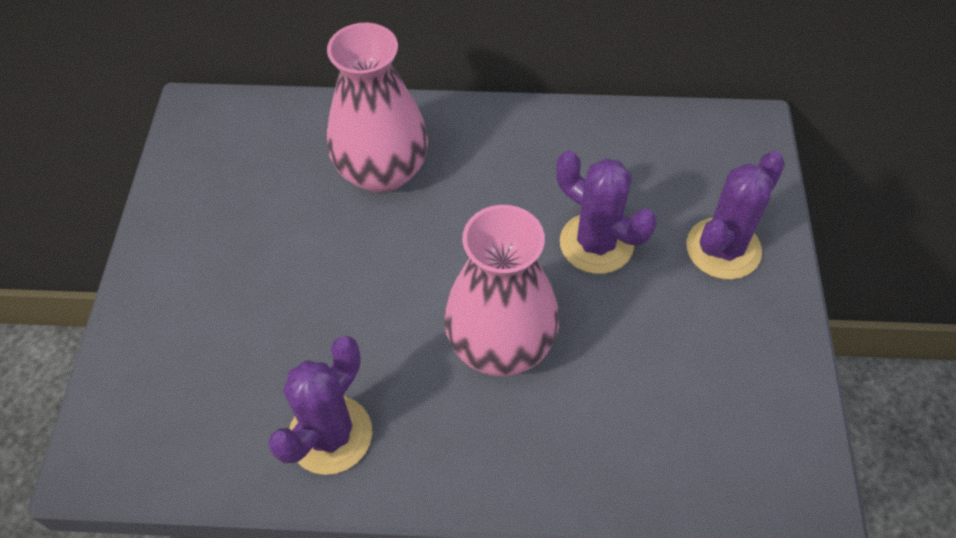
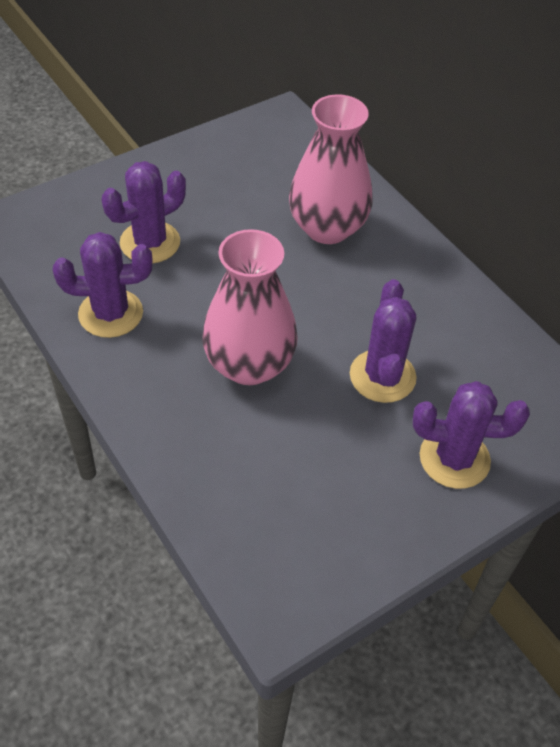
camera: 50 degrees right, 5 degrees down
(262, 337) = (150, 242): none -> purple cactus

